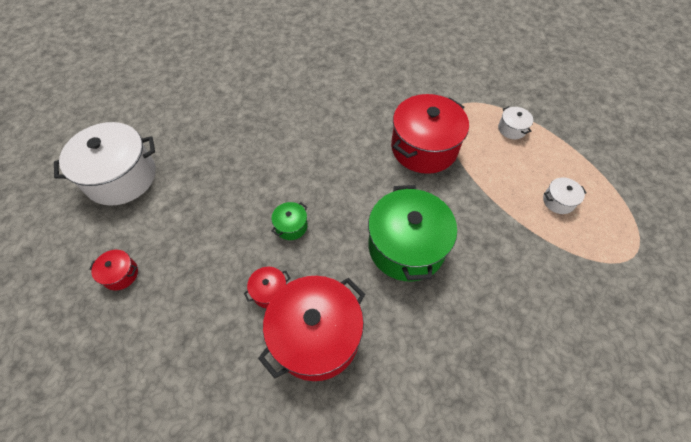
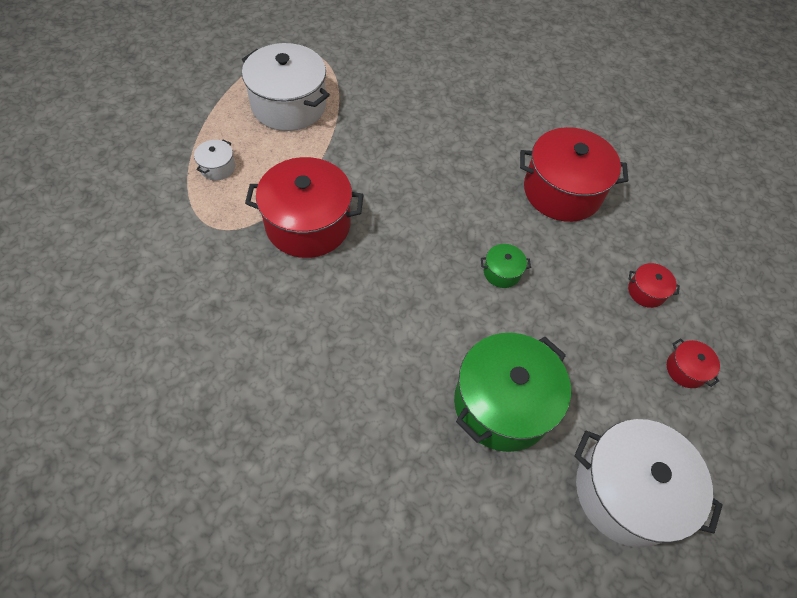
camera: 135 degrees left, 0 degrees up
(270, 291) = (568, 243): red pot -> red pot (646, 291)
(406, 247) = (434, 179): green pot -> green pot (502, 404)
(558, 201) = (289, 105): white pot -> white pot, size x2.30

